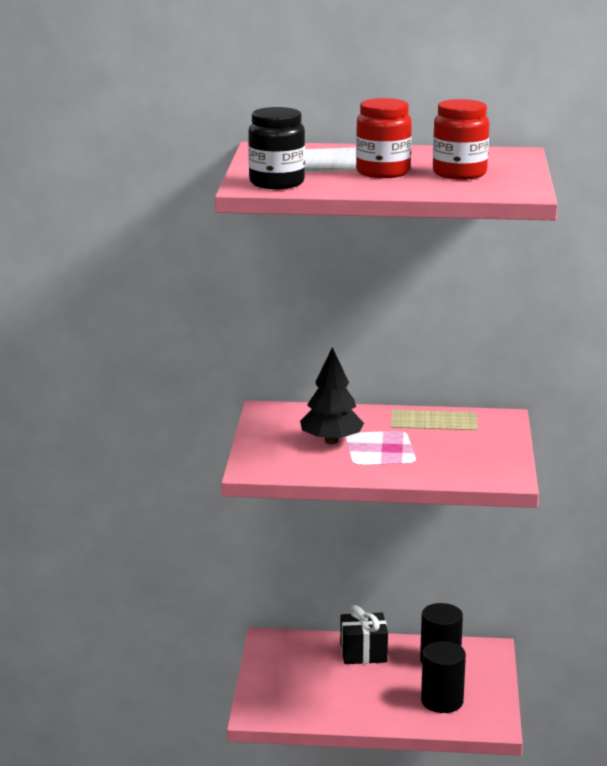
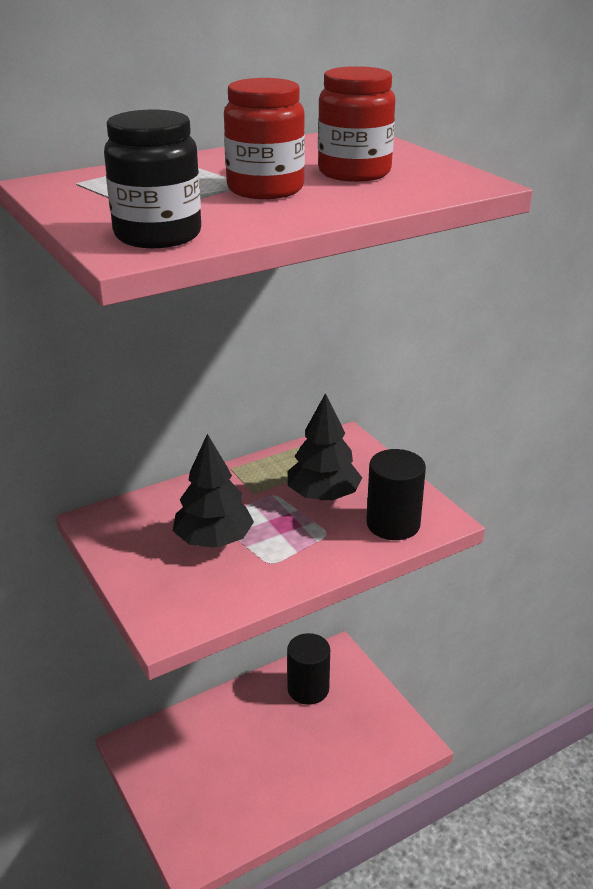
camera: 35 degrees left, 10 degrees up
(363, 653) = (233, 715): black gift -> none
(440, 441) = (323, 495): none -> black tree
(442, 701) = (349, 739): black cylinder -> black cylinder (393, 524)

